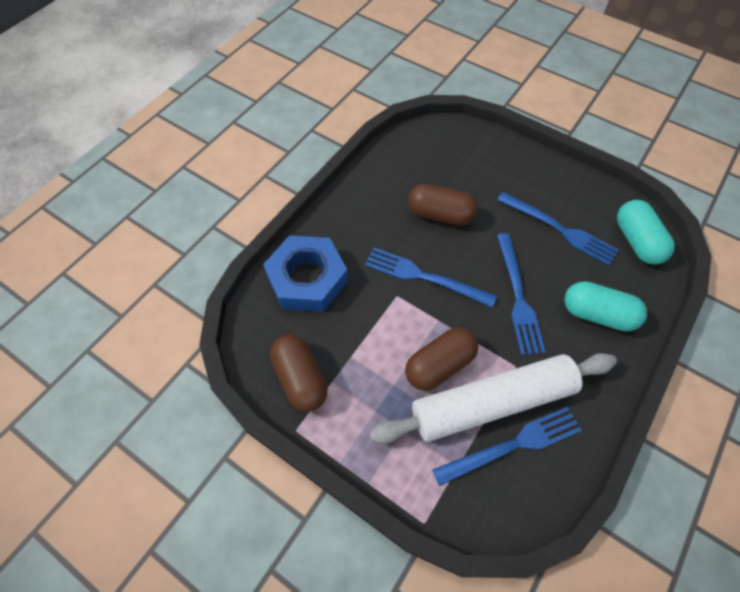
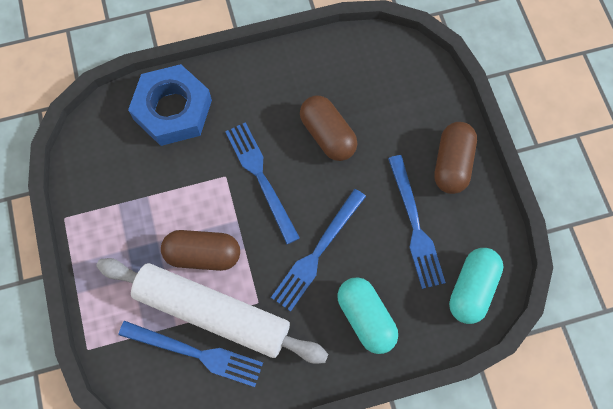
camera: 40 degrees right, 10 degrees up
(300, 378) = (99, 184): brown capsule -> brown capsule (452, 164)

